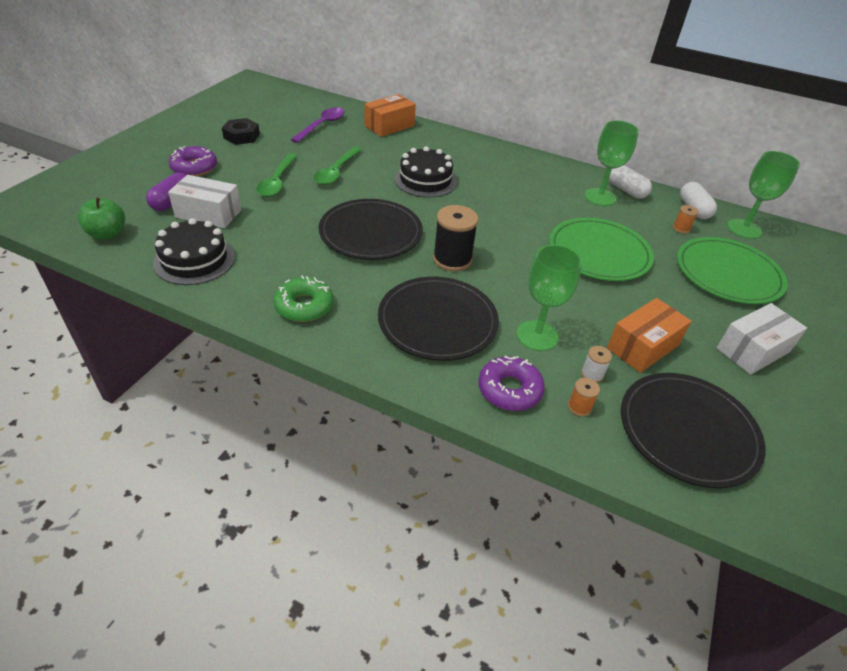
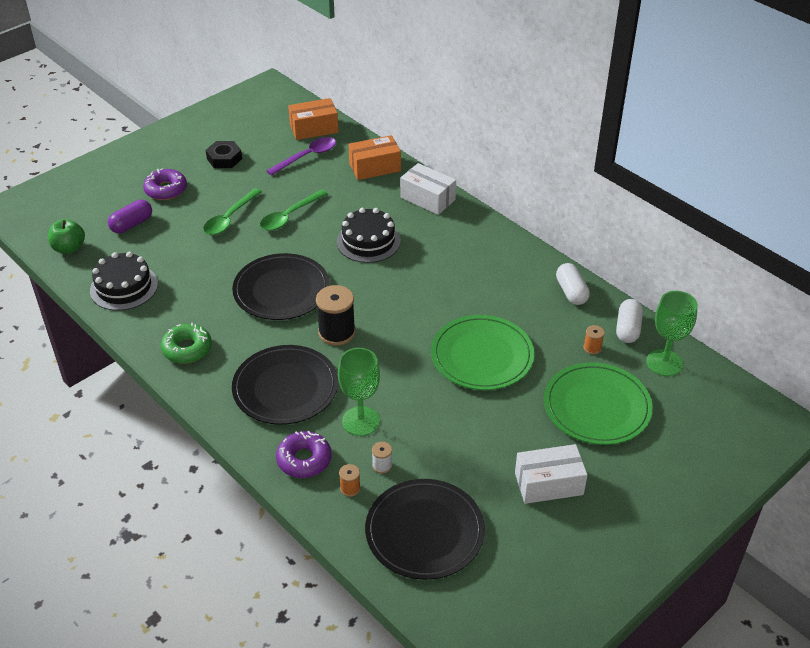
camera: 25 degrees right, 0 degrees up
(208, 214) = (155, 243): white box -> white box (427, 198)
(600, 197) = (535, 294): green goblet -> none
(642, 347) = (446, 454): orange box -> orange box (314, 129)

